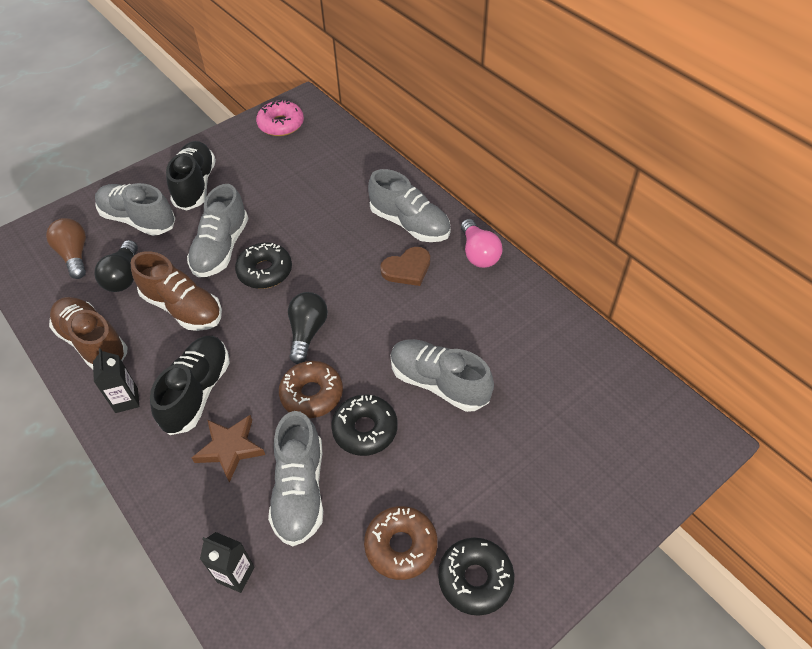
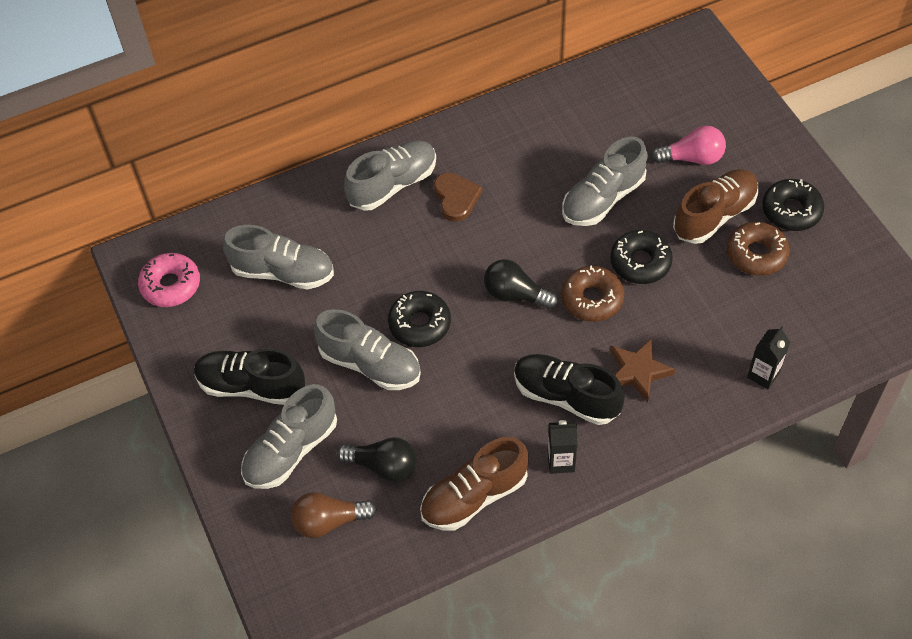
camera: 75 degrees left, 5 degrees up
(183, 308) = (449, 406): brown shoe -> brown shoe (714, 215)
(300, 490) = (692, 320): grey shoe -> grey shoe (283, 272)
(478, 253) = (454, 136): pink light bulb -> pink light bulb (692, 158)

